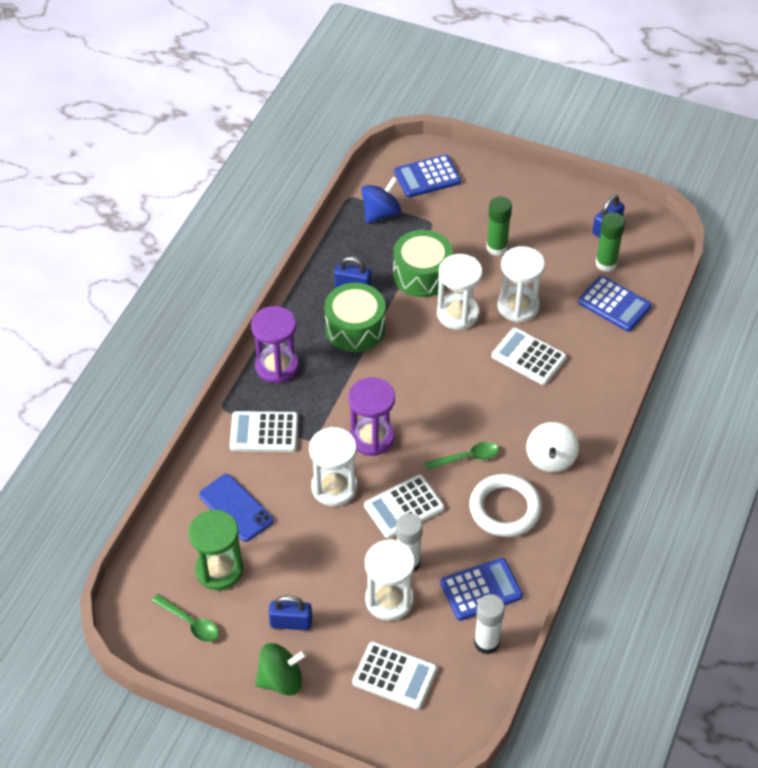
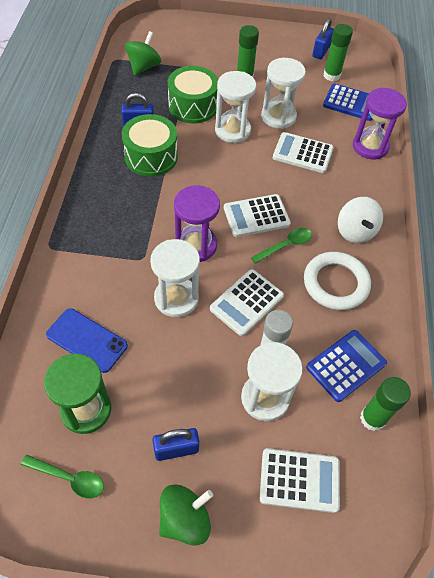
camera: 20 degrees left, 5 degrees up
(264, 432) = (95, 261): white calculator -> white calculator (256, 216)
(277, 366) = (91, 200): purple hourglass -> purple hourglass (370, 146)
(381, 213) = (144, 67): blue spinning top -> green spinning top
(427, 177) = (172, 37): blue calculator -> none
(486, 643) = (372, 418): white glue stick -> green glue stick

